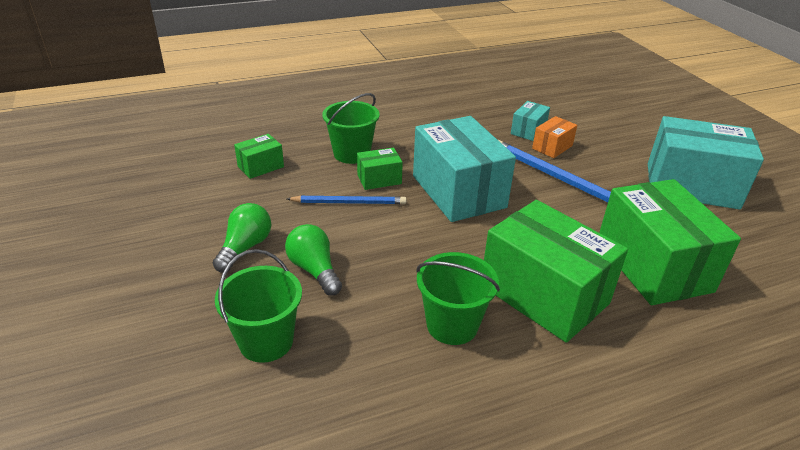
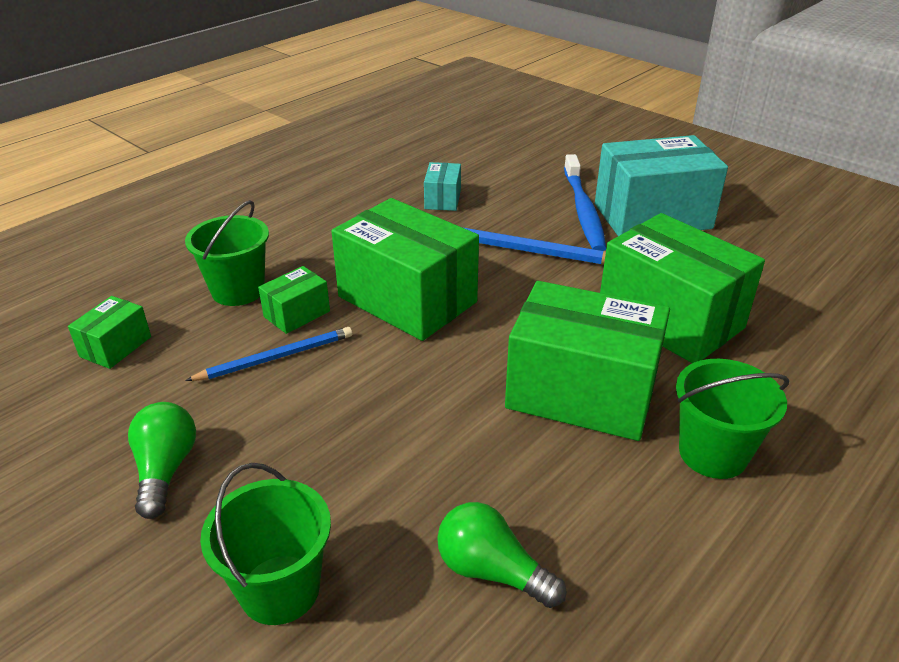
camera: 25 degrees left, 0 degrees up
(314, 270) = (286, 465): green light bulb -> green light bulb (492, 571)
(452, 325) = (503, 470): green bucket -> green bucket (713, 453)
(458, 191) = (407, 299): turquoise box -> green box
(552, 147) = (482, 212): orange box -> none
(634, 167) = (583, 211): none -> blue toothbrush

